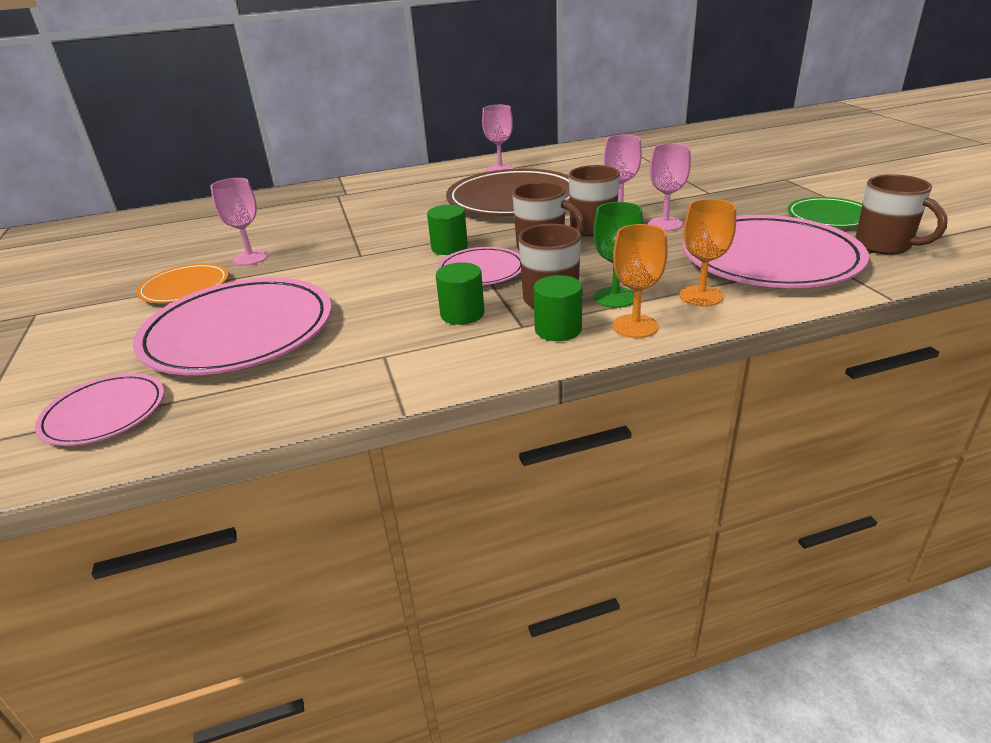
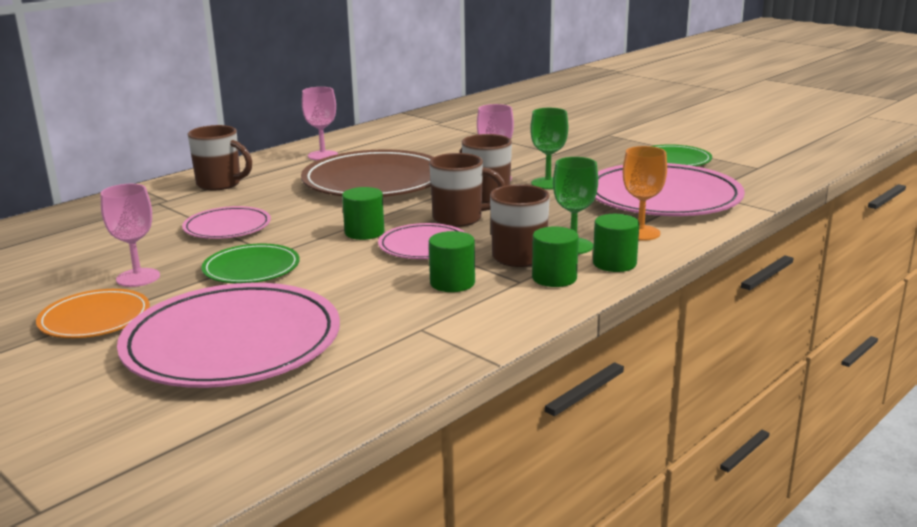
camera: 30 degrees left, 10 degrees down
(104, 413) = (181, 440): pink plate -> pink plate (227, 227)
(330, 265) = (251, 268): none -> green plate
(635, 326) = (614, 263): orange goblet -> green cylinder
(665, 224) = (548, 183): pink goblet -> green goblet
(885, 246) = (735, 176): brown mug -> brown mug (220, 184)

